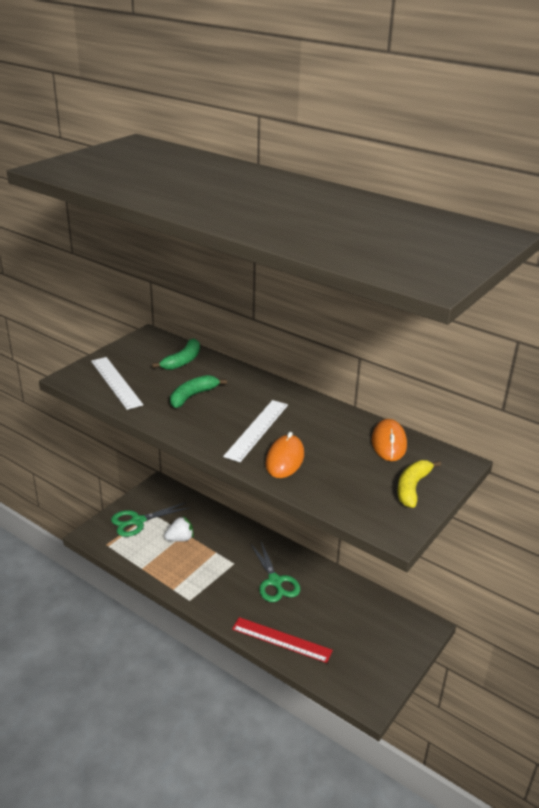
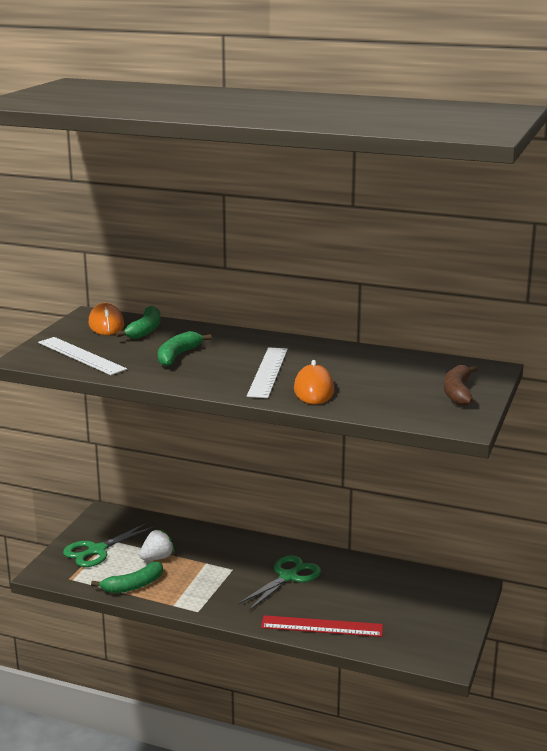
camera: 15 degrees left, 10 degrees down
(151, 562) = (133, 585): none -> green banana
(275, 581) = (288, 577): green scissors -> green scissors turned 105 degrees counterclockwise
(389, 443) = (412, 364): orange mouse -> orange mouse (106, 324)
(412, 488) = (458, 392): yellow banana -> brown banana

